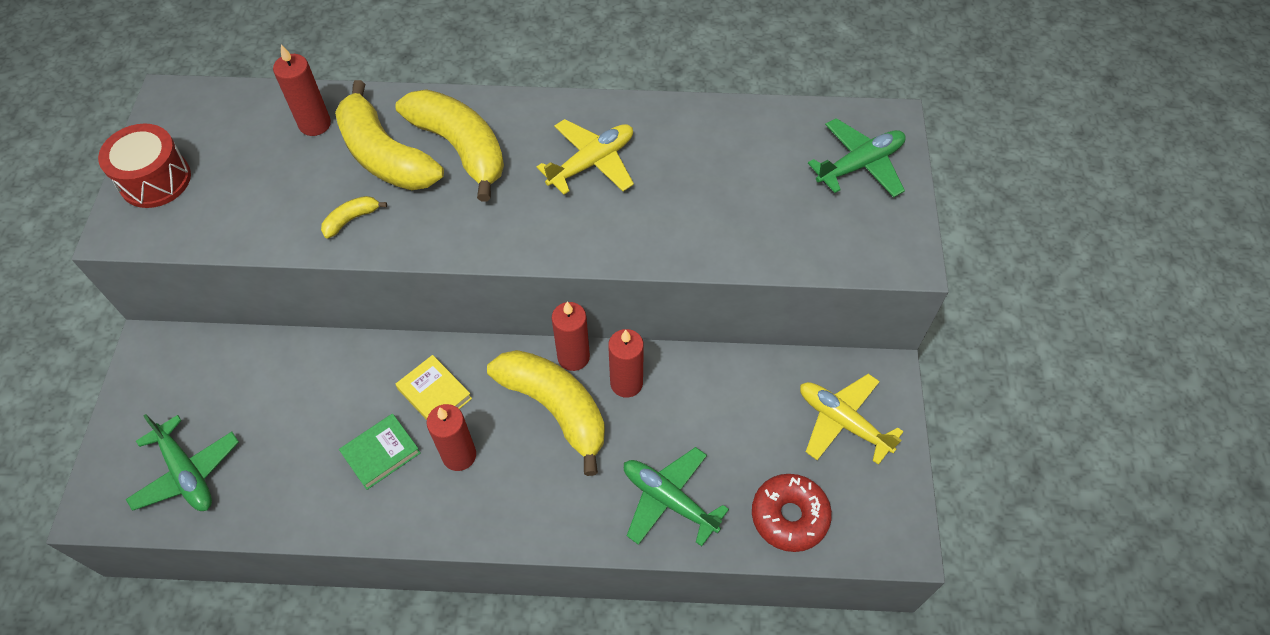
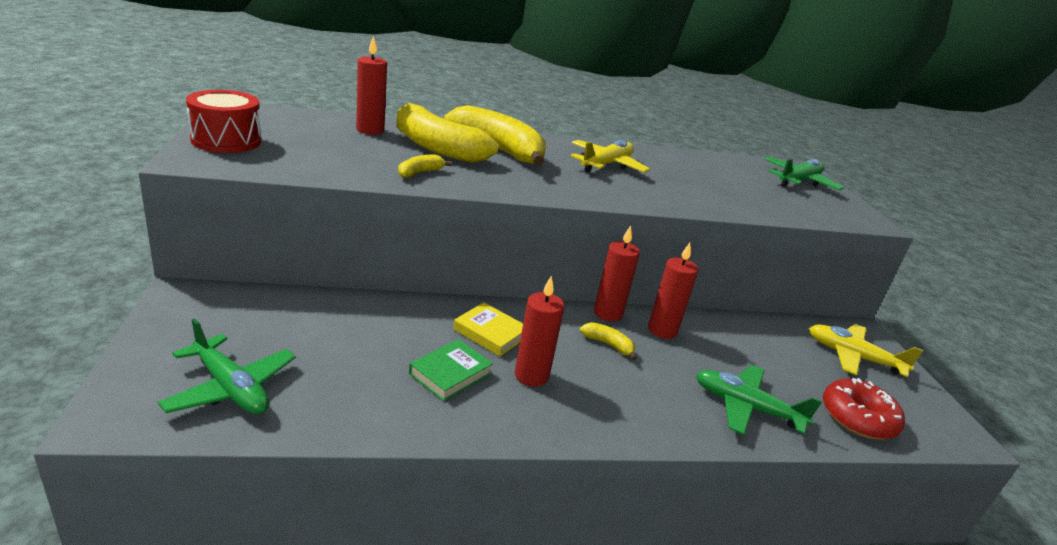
camera: 15 degrees left, 30 degrees down
(555, 408) = (608, 344): yellow banana -> yellow banana, size x0.43

